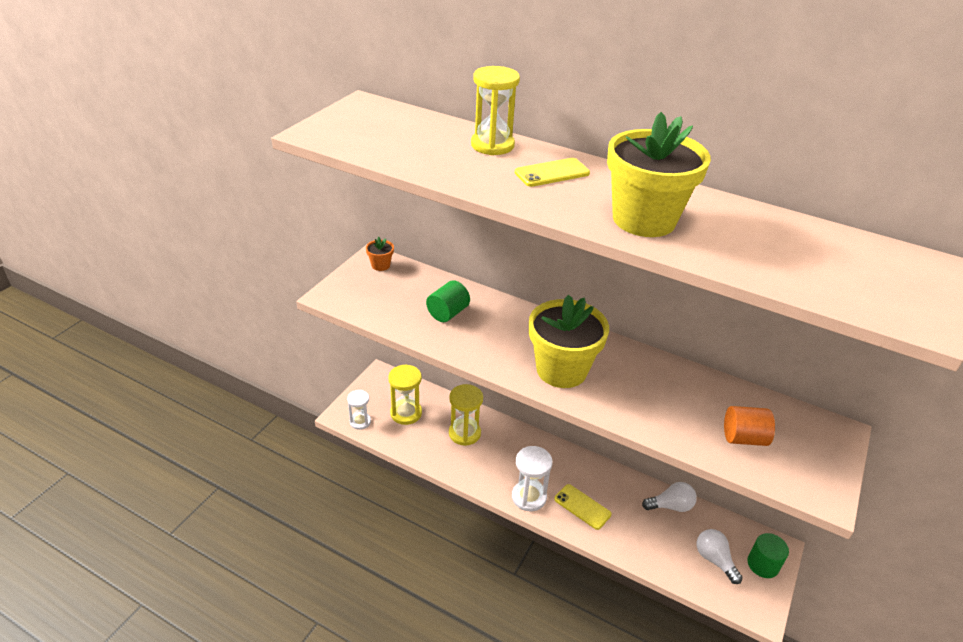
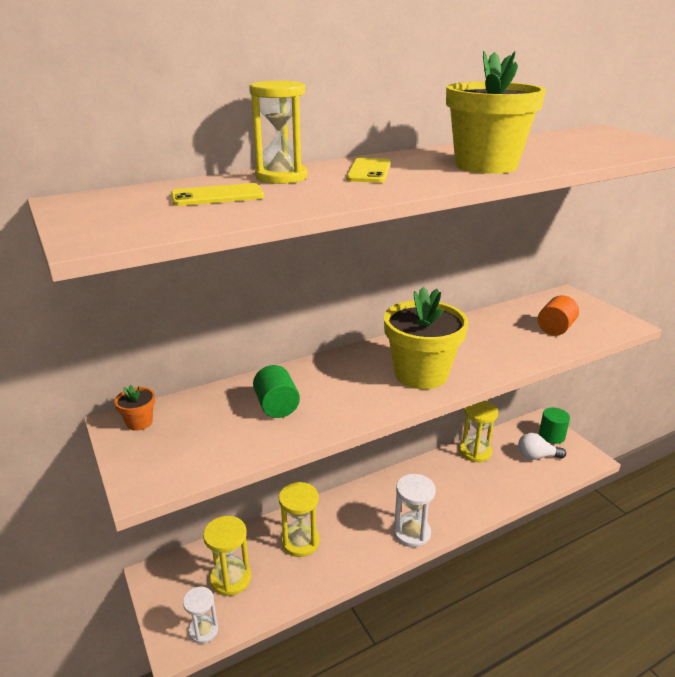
camera: 55 degrees left, 10 degrees down
(582, 507) = (444, 503): yellow phone -> yellow phone (217, 196)
(670, 506) = (475, 452): white light bulb -> yellow hourglass

